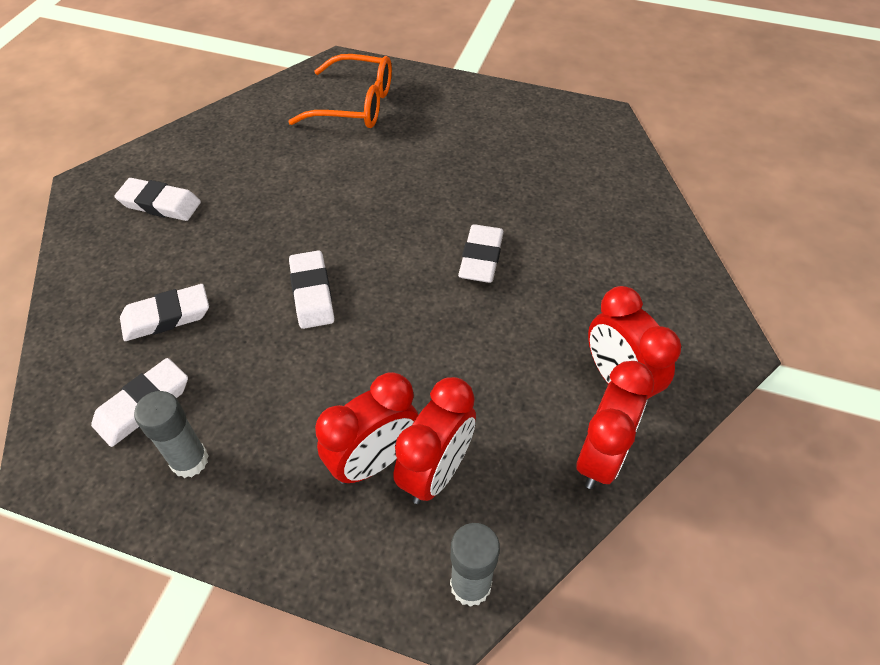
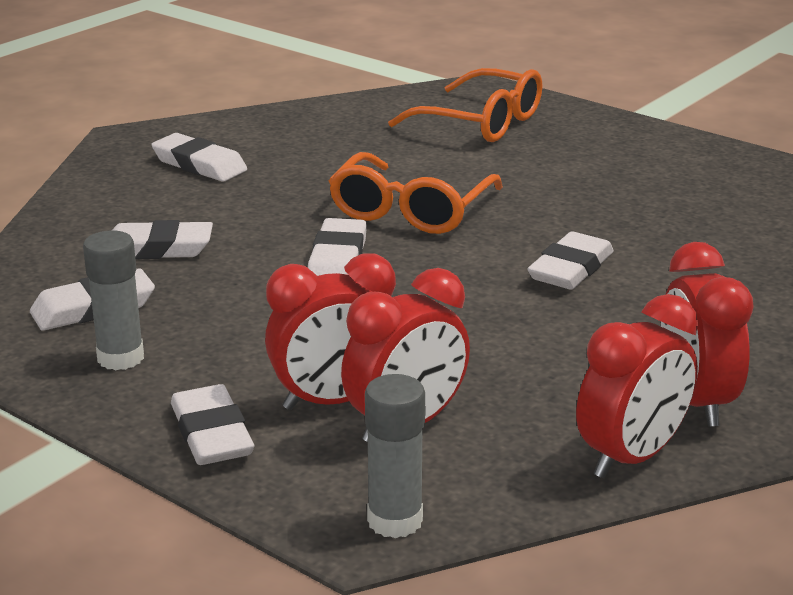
camera: 20 degrees right, 25 degrees down
(297, 530) = (212, 433): none -> white eraser
(343, 220) = (411, 210): none -> orange glasses

